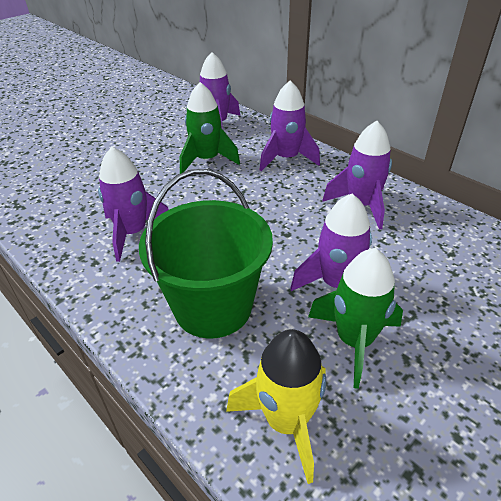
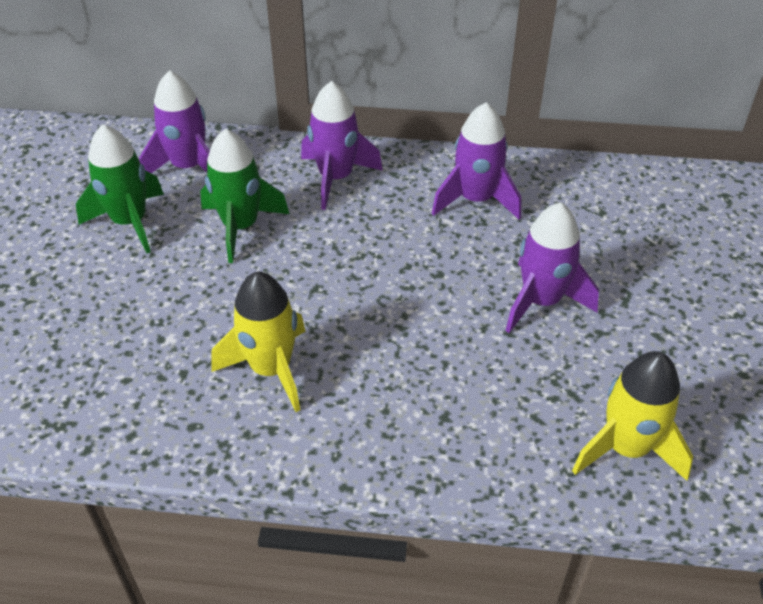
camera: 40 degrees left, 5 degrees up
(133, 233) = (271, 369): purple rocket -> yellow rocket
(213, 307) = (457, 394): green bucket -> none
(354, 341) = (607, 346): green rocket -> green rocket (130, 222)

